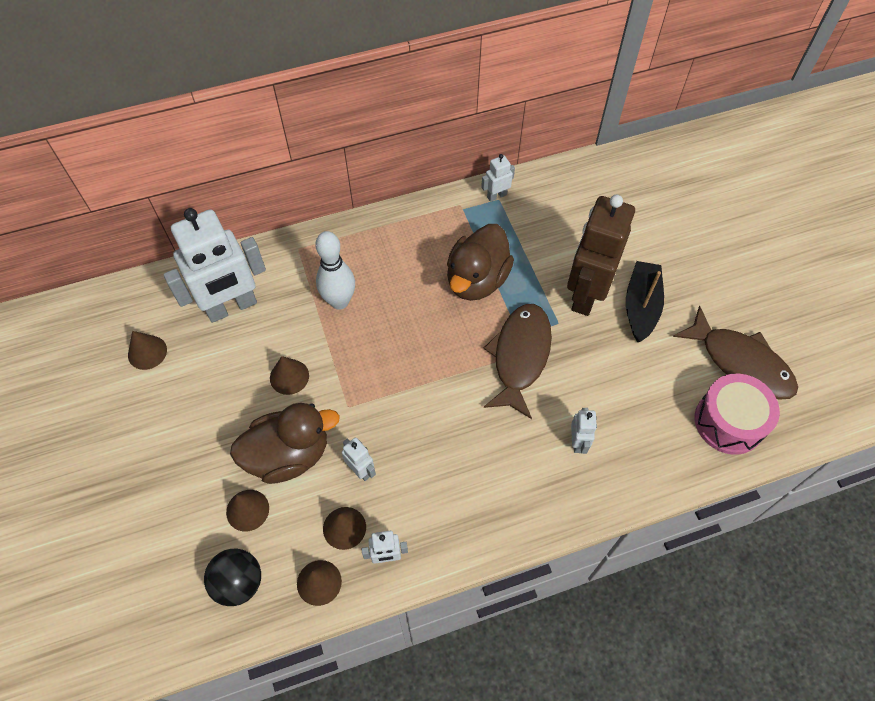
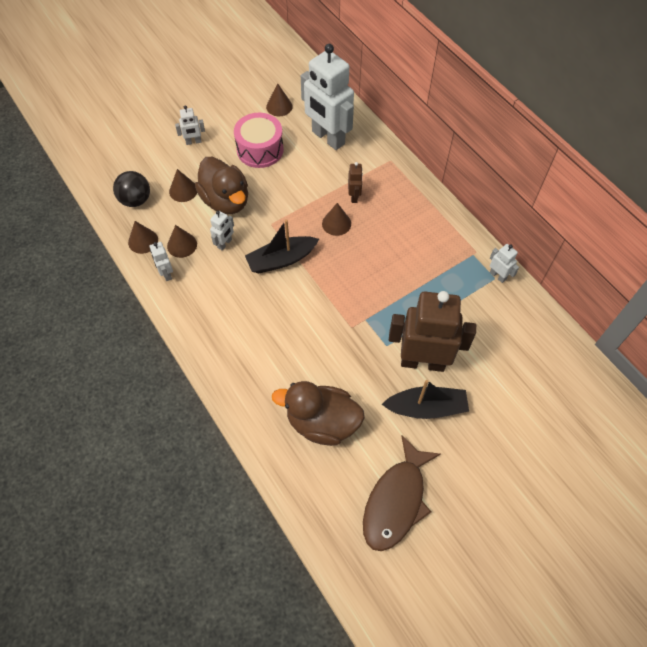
camera: 75 degrees right, 0 degrees up
(289, 376) = (284, 185): brown cone -> brown cone (336, 223)
(339, 301) = (354, 196): white bowling pin -> brown robot
(409, 406) = (281, 260): none -> black boat
(477, 280) = (406, 279): brown duck -> brown duck (322, 422)
(520, 356) = (346, 323): brown fish -> none
(578, 442) = (282, 378): white robot -> white robot (193, 142)
(729, 422) = (332, 495): pink drum -> pink drum (260, 149)

